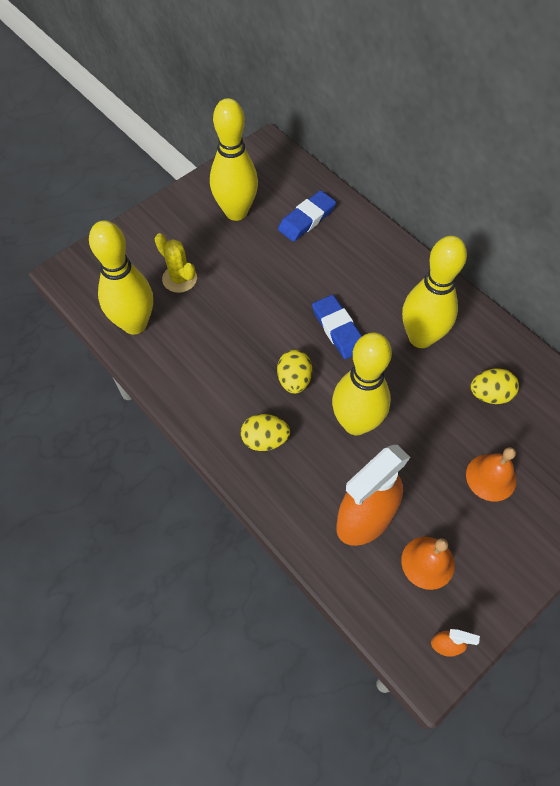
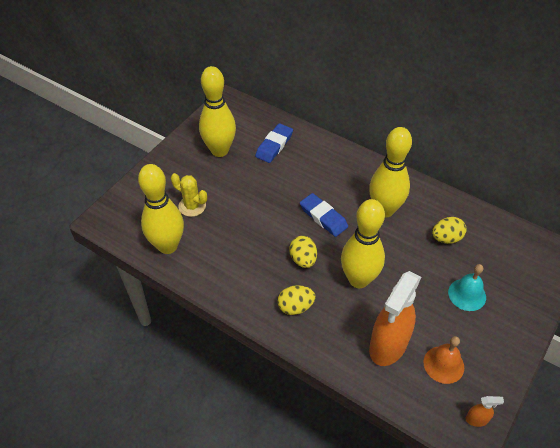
camera: 15 degrees left, 10 degrees down
(491, 477) = (467, 294): orange bell -> turquoise bell

